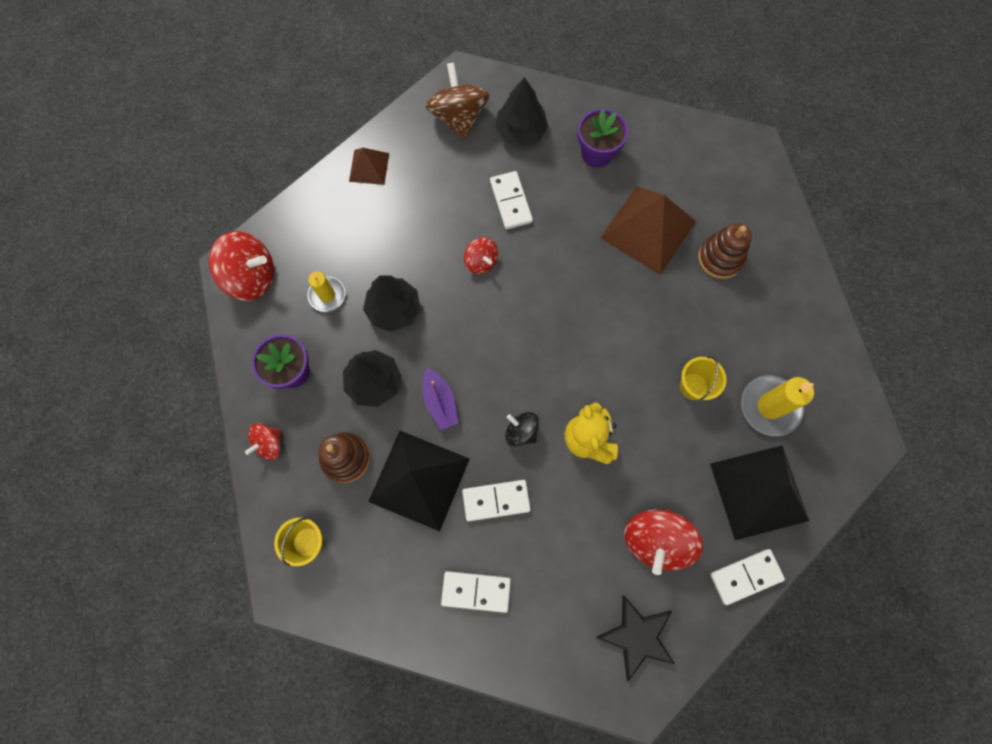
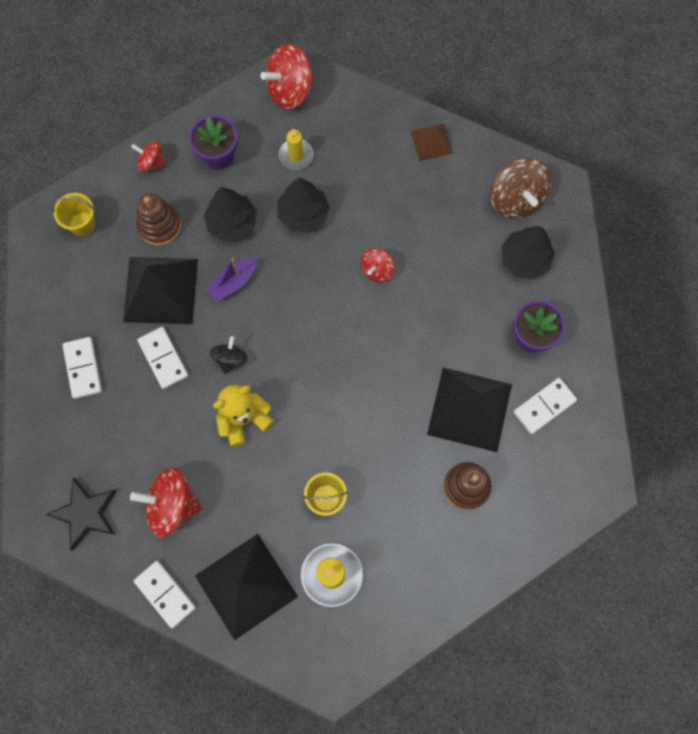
camera: 70 degrees right, 0 degrees up
(251, 276) = (290, 90): red spinning top -> red spinning top turned 75 degrees clockwise
(459, 117) = (516, 199): brown spinning top -> brown spinning top turned 105 degrees clockwise
(510, 201) = (447, 275): white domino -> white domino (544, 406)
(648, 229) = (469, 409): brown pyramid -> black pyramid

